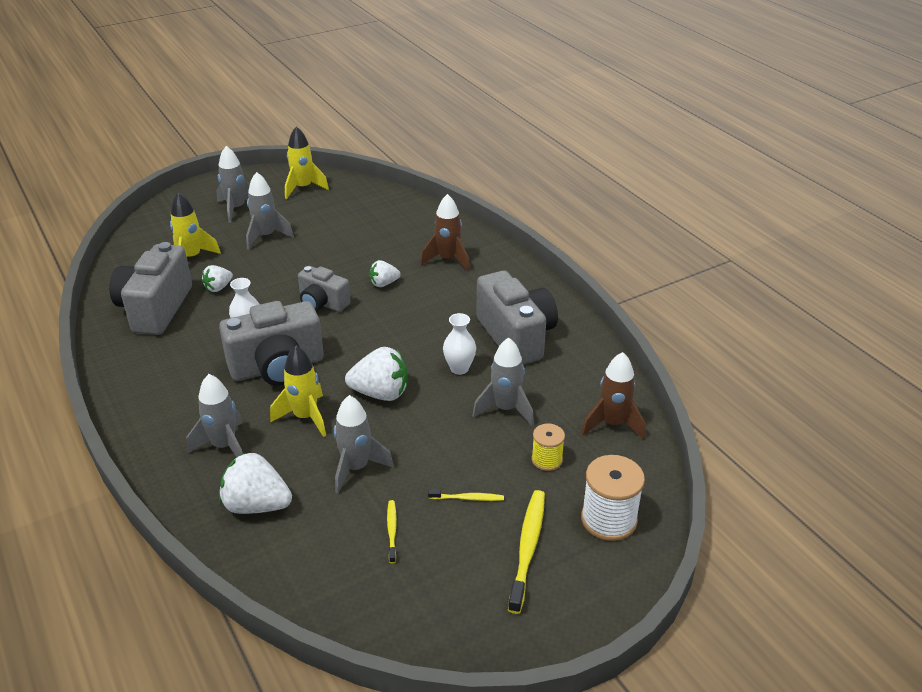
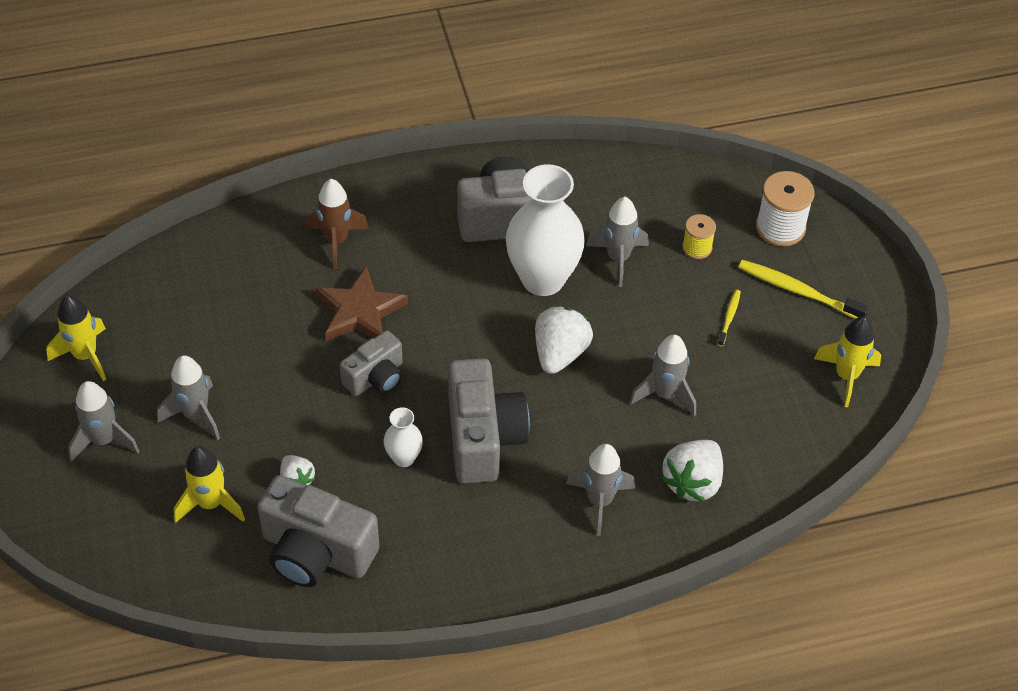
camera: 75 degrees left, 15 degrees up
(305, 417) = (576, 424): yellow rocket -> yellow rocket (846, 376)
(384, 283) = (360, 311): white strawberry -> brown star
(392, 530) = (753, 382): yellow toothbrush -> none
(459, 368) = (543, 279): white vase -> white vase, size x2.14
(612, 424) = (665, 186): brown rocket -> none

